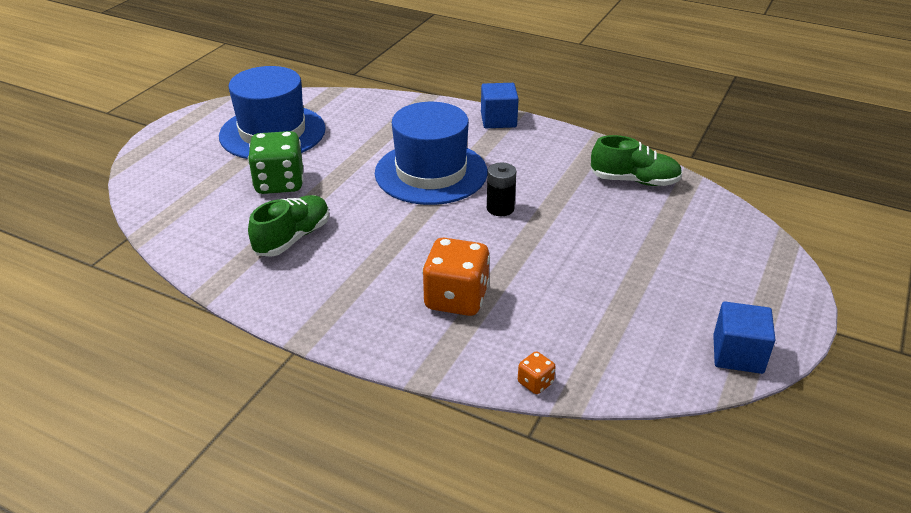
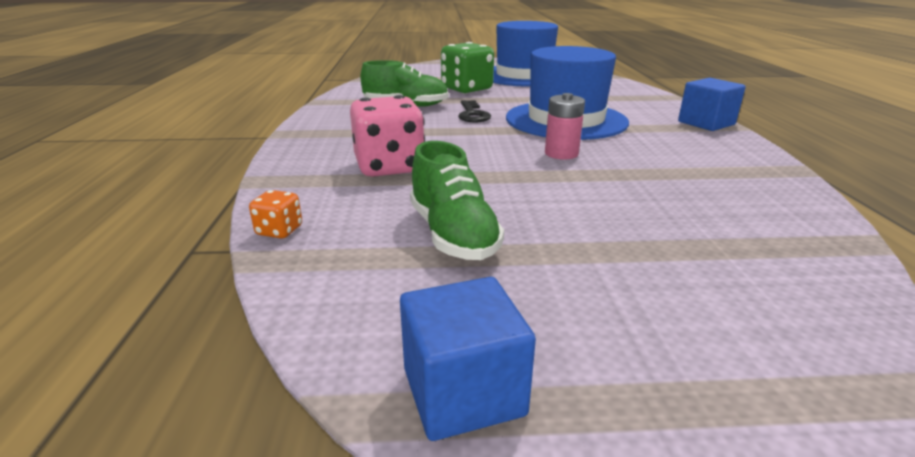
camera: 60 degrees right, 10 degrees down
(366, 211) = (472, 114): none -> black key
(456, 299) = (389, 167): orange dice -> pink dice
(500, 208) = (561, 153): black battery -> pink battery
(634, 181) = (759, 206): green shoe -> green shoe (453, 234)

